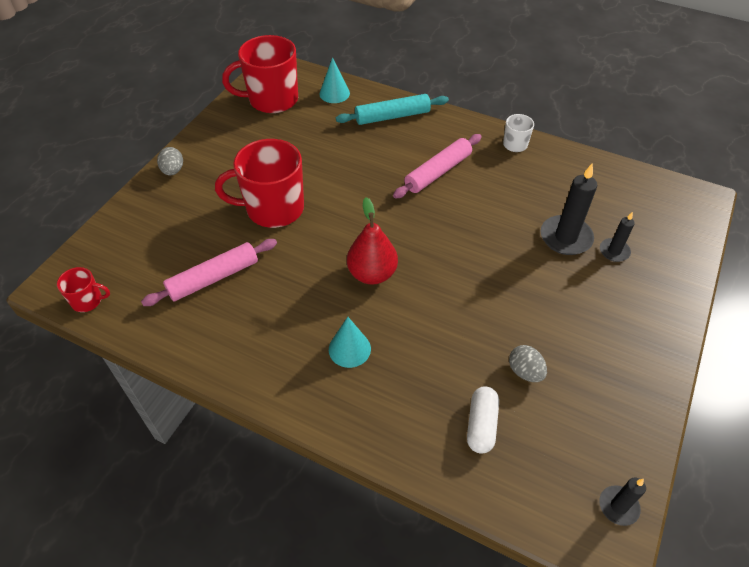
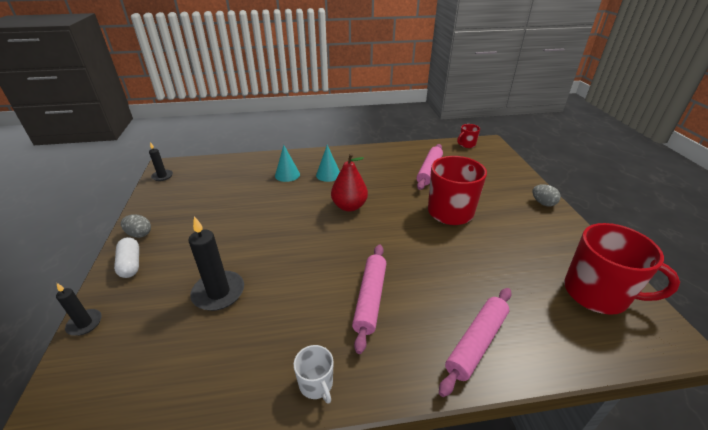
camera: 145 degrees right, 15 degrees down
(272, 99) = (597, 293): red mug -> red mug turned 75 degrees clockwise
(334, 93) = (566, 338): turquoise cone -> turquoise cone (287, 175)
(392, 116) = (476, 342): turquoise rolling pin -> pink rolling pin
(481, 425) = (241, 176): white capsule -> white capsule (130, 264)
(525, 372) = (225, 201): grey egg -> grey egg (139, 234)
(614, 251) = (169, 301): black candle -> black candle (85, 323)

